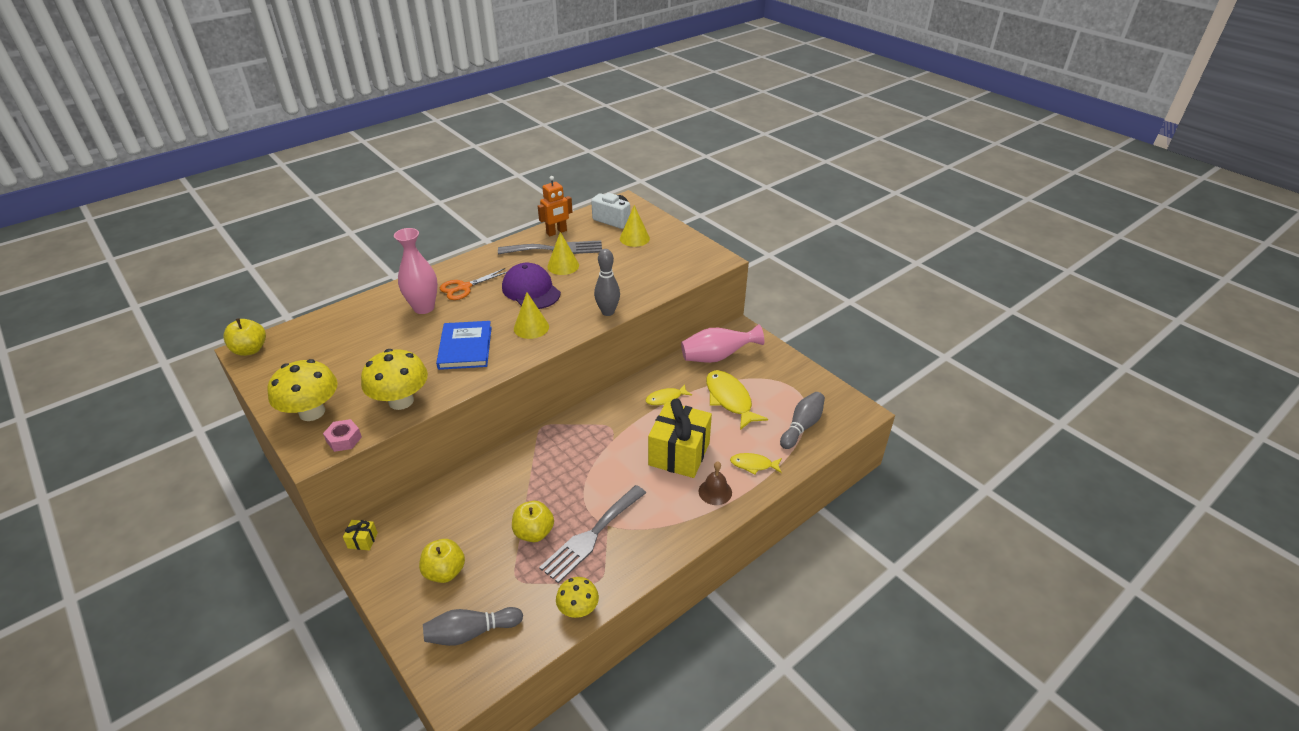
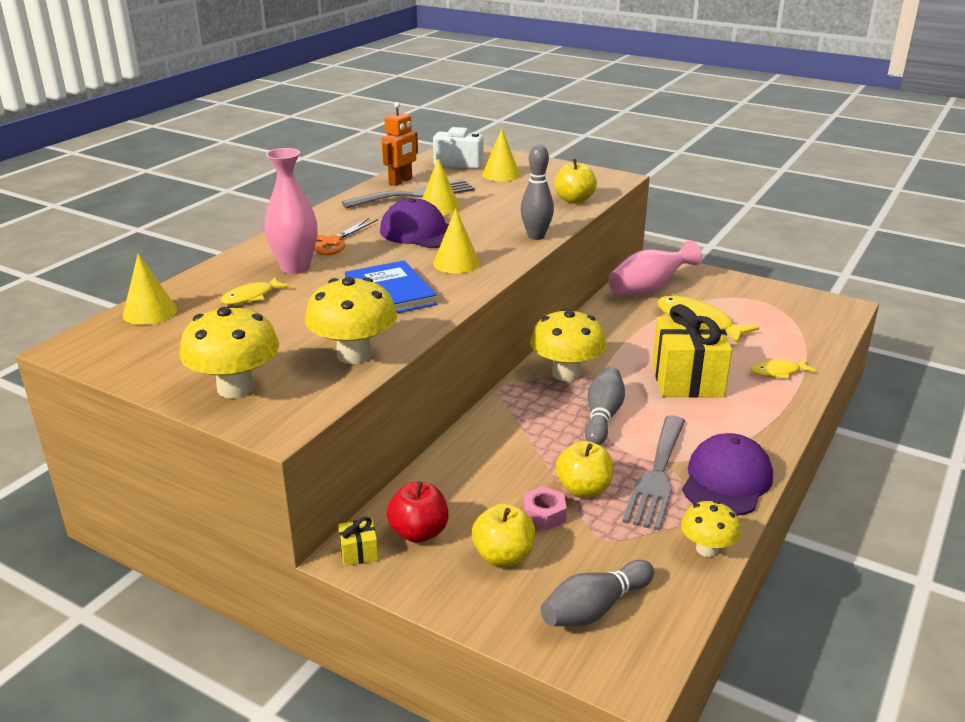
camera: 20 degrees left, 10 degrees down
(250, 350) = (77, 345): yellow apple -> yellow apple (574, 200)
(309, 330) = (150, 312): none -> yellow cone
(344, 439) = (311, 405): pink nut -> pink nut (544, 515)
(407, 536) = (419, 532): none -> red apple
(596, 425) = (566, 373): none -> yellow mushroom
(636, 555) = (726, 480): none -> purple cap
(666, 398) = (625, 334): yellow fish -> yellow fish (251, 297)
(715, 491) = (759, 404): brown bell -> none
(802, 426) = (796, 330): grey bowling pin -> grey bowling pin (602, 416)

